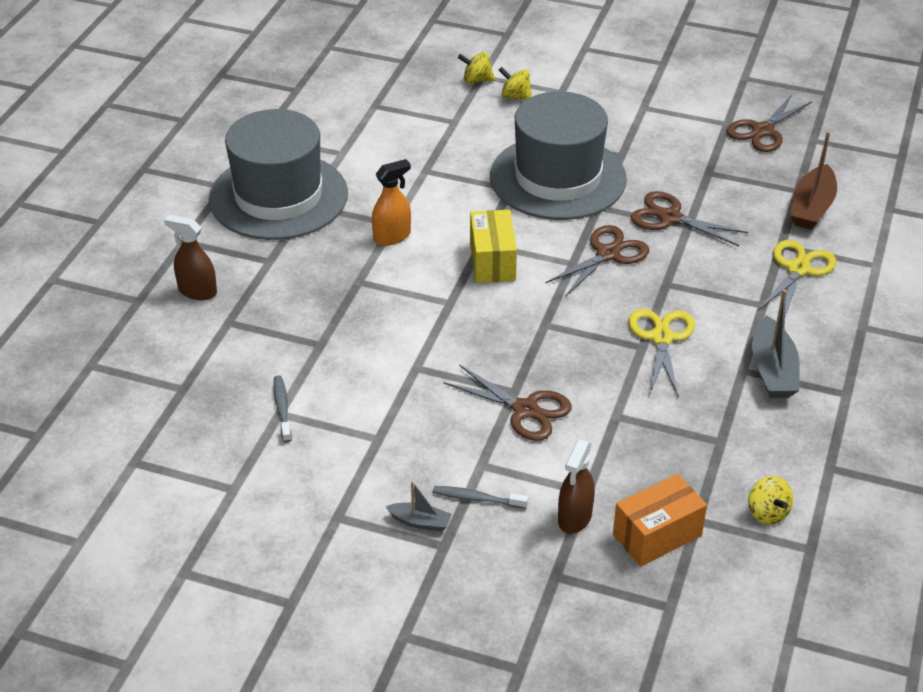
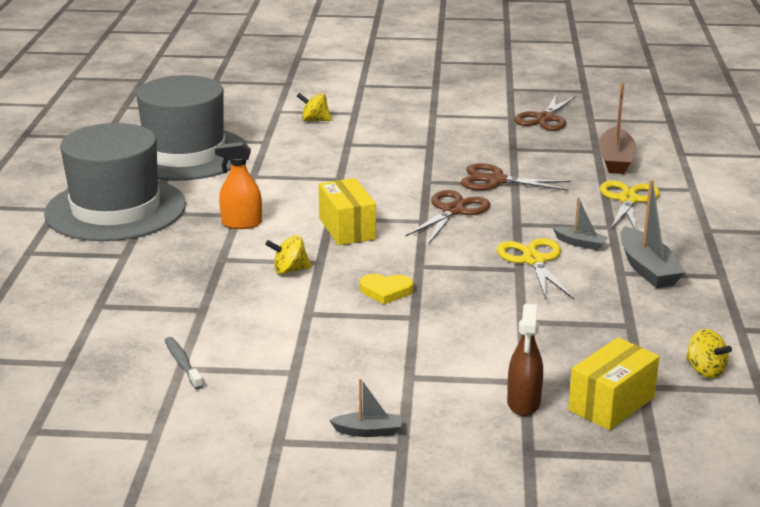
camera: 15 degrees left, 15 degrees down
(197, 291) = (57, 287): brown spray bottle -> none
(392, 236) = (241, 223): orange spray bottle -> orange spray bottle turned 135 degrees counterclockwise
(477, 80) = (274, 114): yellow spinning top -> yellow spinning top (289, 270)
(477, 498) = (418, 403): grey toothbrush -> none
(499, 352) = (386, 291): none -> yellow heart
(525, 410) = (432, 329): brown scissors -> none
(558, 178) = (380, 167): grey hat -> grey hat (185, 154)
(657, 535) = (611, 404): orange box -> yellow box
(719, 323) = (580, 243): none -> grey boat

